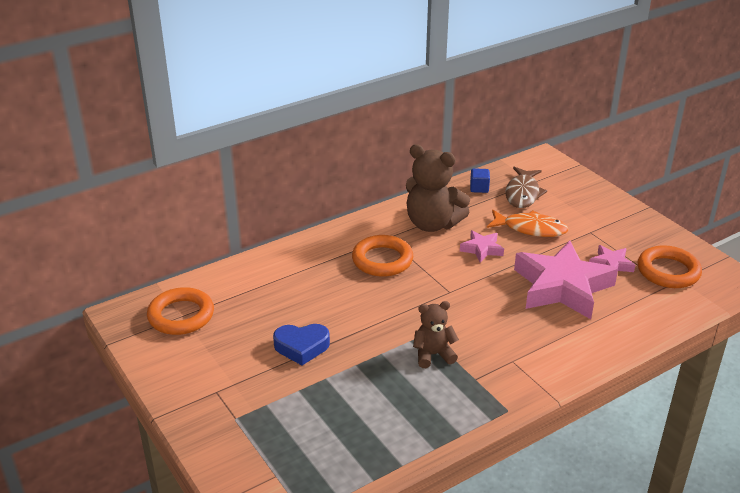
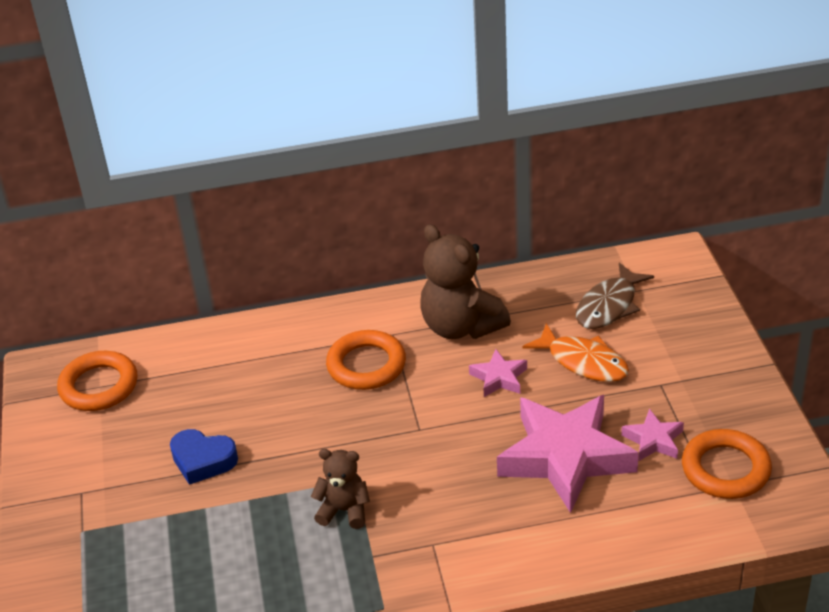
camera: 25 degrees right, 5 degrees up
(479, 188) = (556, 285): blue cube -> none

